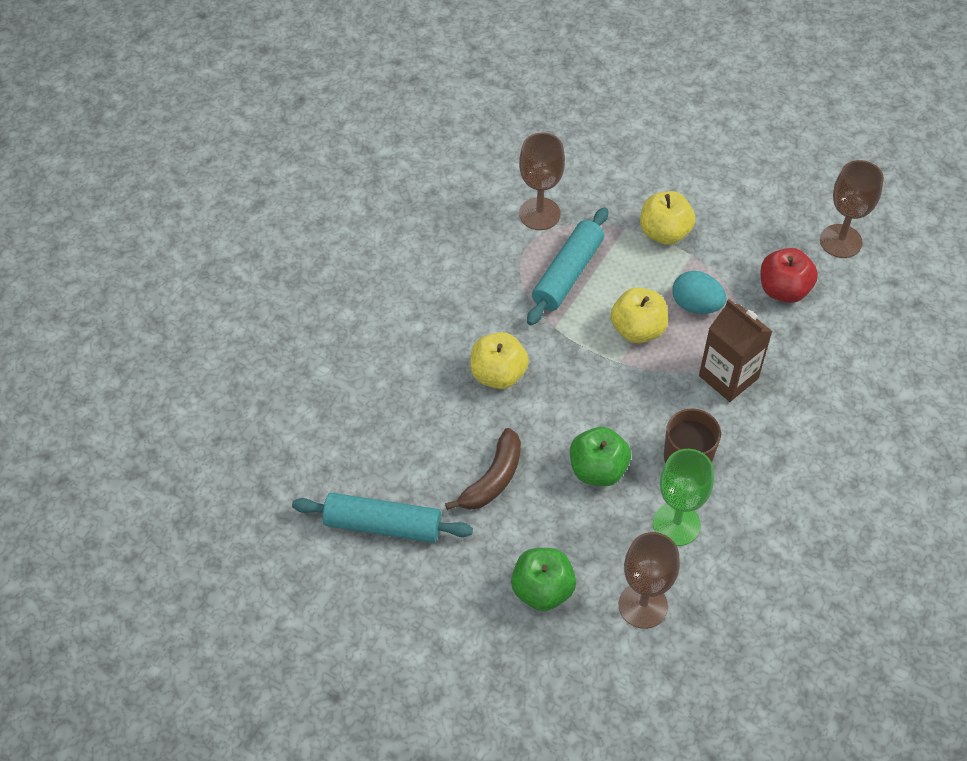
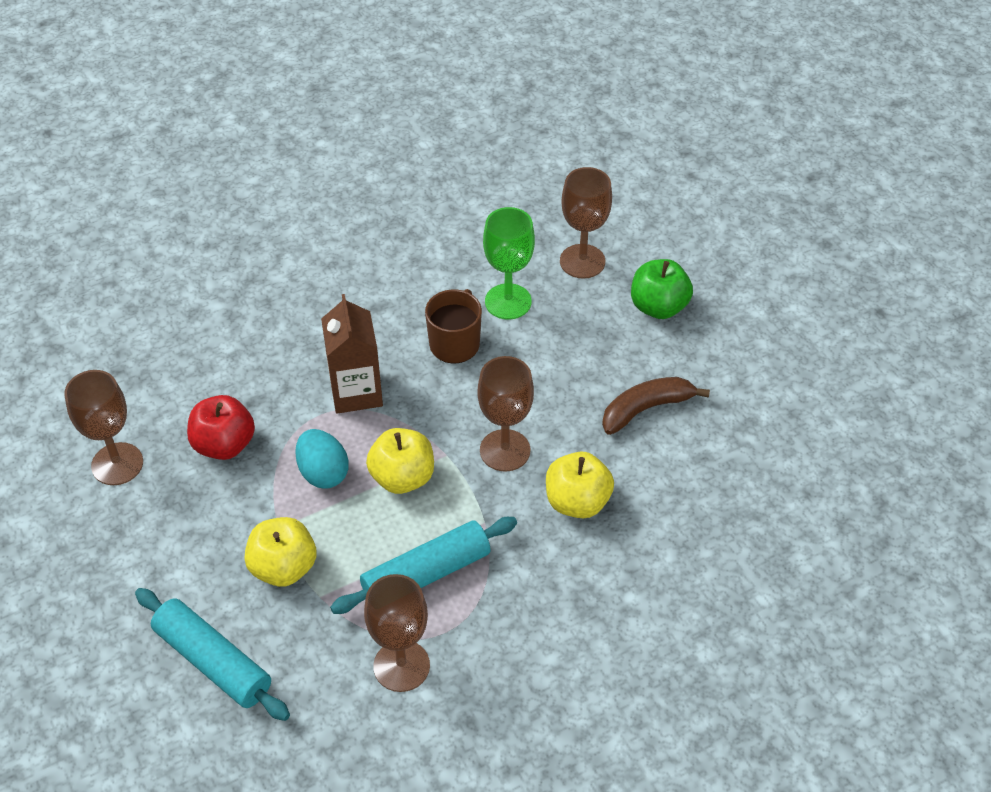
camera: 150 degrees left, 5 degrees down
(383, 525) = (774, 417): turquoise rolling pin -> turquoise rolling pin (213, 661)
(579, 387) = (505, 450): none -> brown goblet
(598, 470) = (543, 372): green apple -> none

